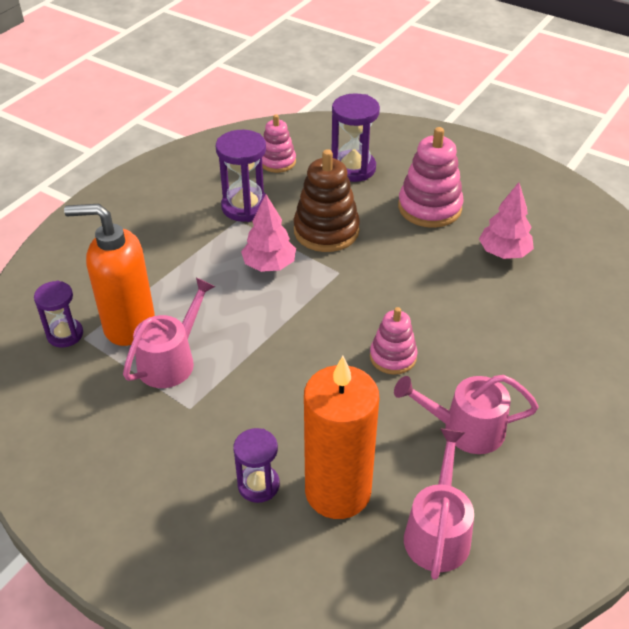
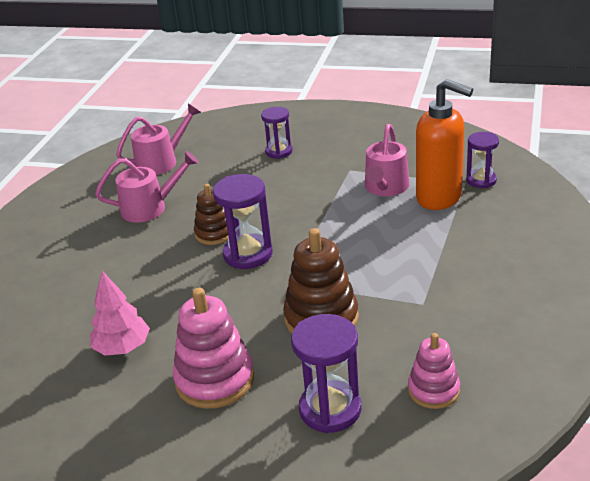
camera: 165 degrees right, 10 degrees down
(128, 325) = (439, 198): orange soap dispenser -> orange soap dispenser turned 45 degrees clockwise
(245, 207) = (426, 319): purple hourglass -> purple hourglass (248, 254)
(269, 265) = (358, 270): pink tree -> none
(338, 491) = (228, 161): orange candle -> none
(393, 357) = (214, 233): pink stacking toy -> brown stacking toy
(438, 531) = (161, 162): pink watering can -> pink watering can turned 120 degrees counterclockwise

